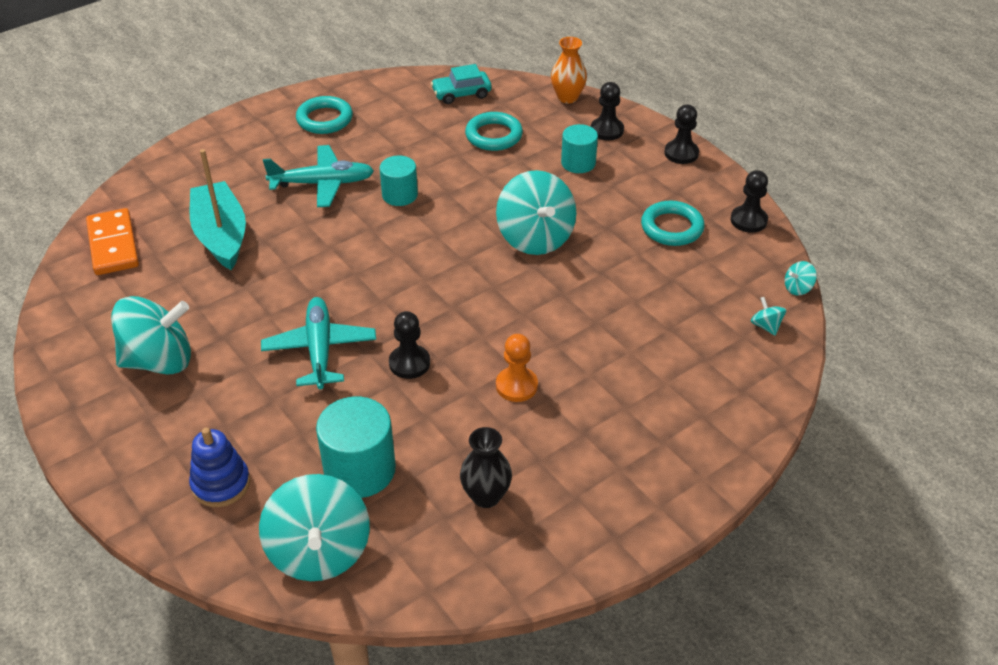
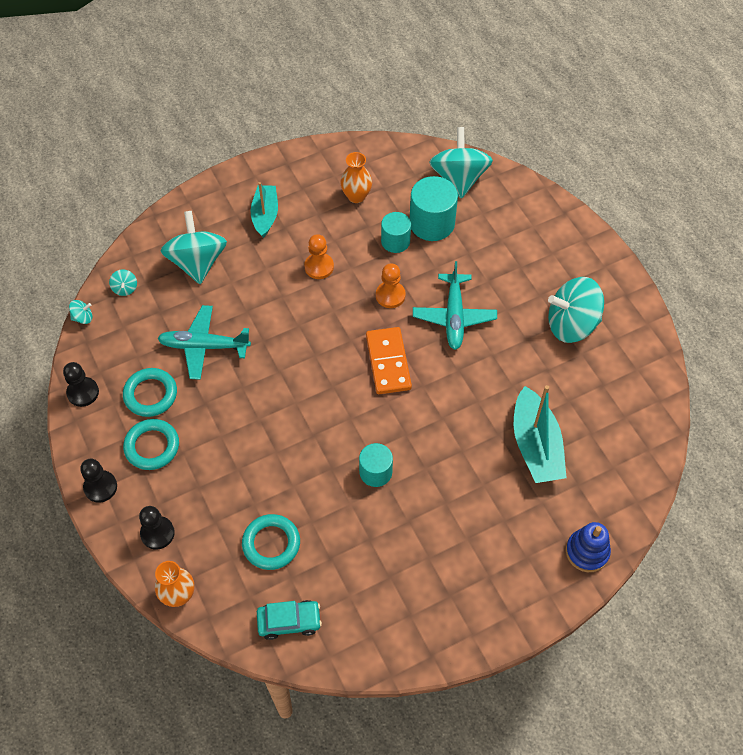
camera: 170 degrees left, 15 degrees up
(113, 245) = (628, 449): orange domino -> orange domino (388, 362)
(221, 484) = (519, 226): blue stacking toy -> blue stacking toy (587, 552)
(322, 183) = (445, 499): turquoise plane -> turquoise plane (204, 346)
(324, 119) = (439, 600): turquoise ring -> turquoise ring (152, 446)
(409, 363) = (390, 295): black pawn -> orange pawn
(486, 496) = (356, 196): black vase -> orange vase
(535, 238) = (268, 401): turquoise spinning top -> turquoise spinning top (197, 262)
(578, 163) = (201, 489): turquoise cylinder -> turquoise cylinder (395, 241)
(618, 446) = (265, 215): none -> turquoise boat

